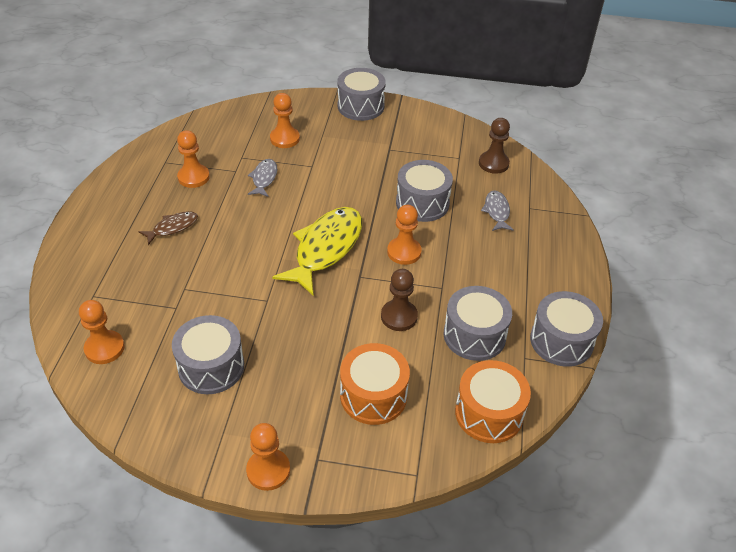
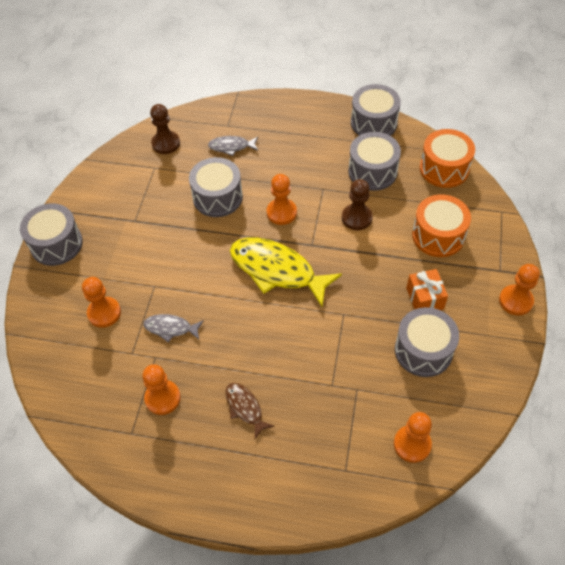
camera: 85 degrees left, 10 degrees up
(280, 374) = (425, 298): none -> orange gift

